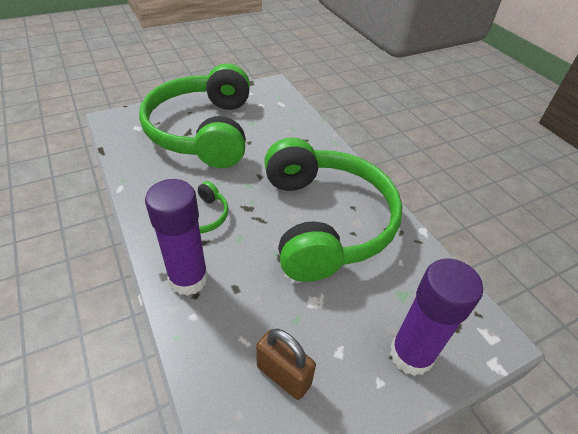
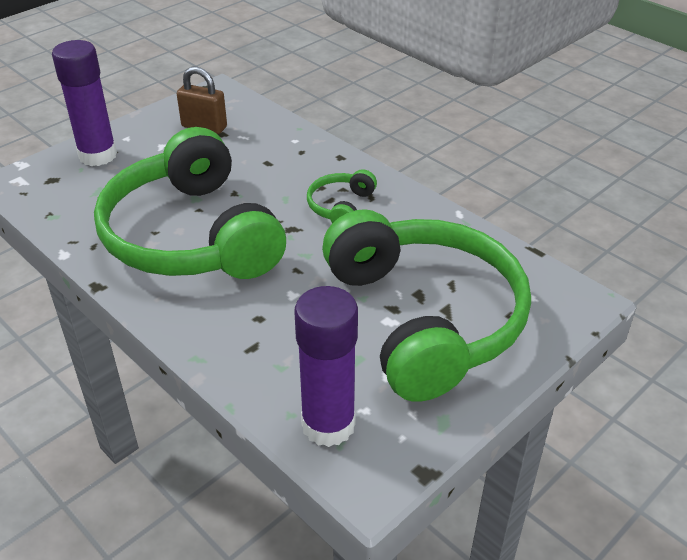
camera: 165 degrees right, 5 degrees down
(188, 279) = (315, 159): purple glue stick -> purple glue stick (328, 425)

